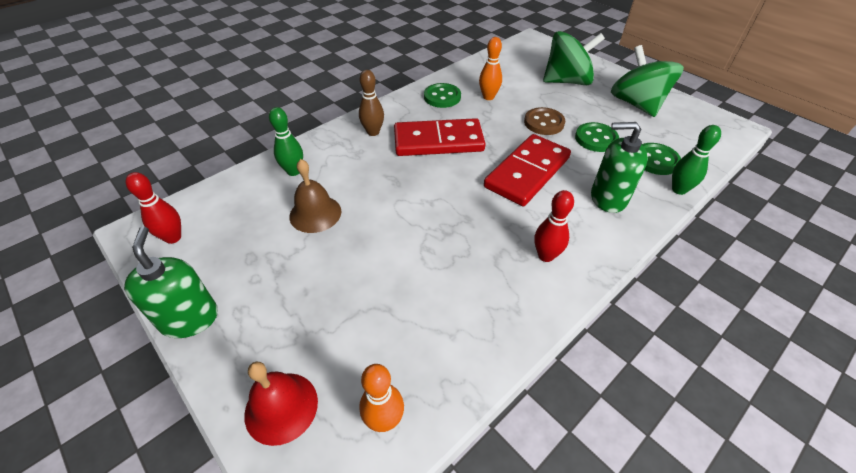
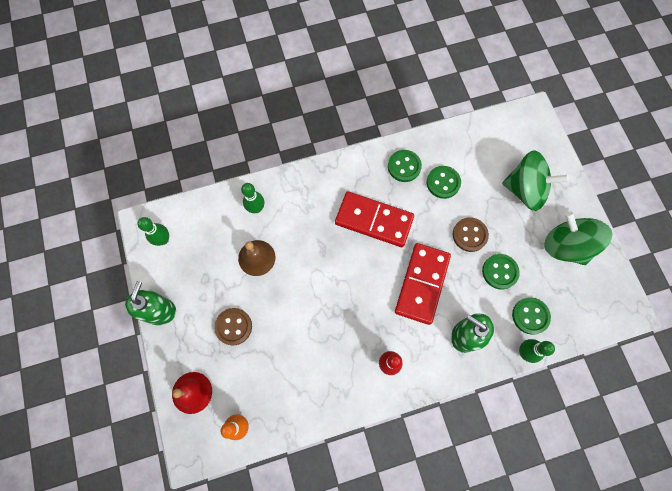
camera: 25 degrees right, 25 degrees up
(173, 237) = (163, 239): red bowling pin -> green bowling pin
(315, 294) = (233, 326): none -> brown button
(373, 132) = (329, 188): brown bowling pin -> none
(488, 97) = (443, 183): orange bowling pin -> green button
(527, 172) = (422, 284): red domino -> red domino turned 45 degrees counterclockwise
(636, 104) = (565, 246): green spinning top -> green spinning top turned 45 degrees counterclockwise

